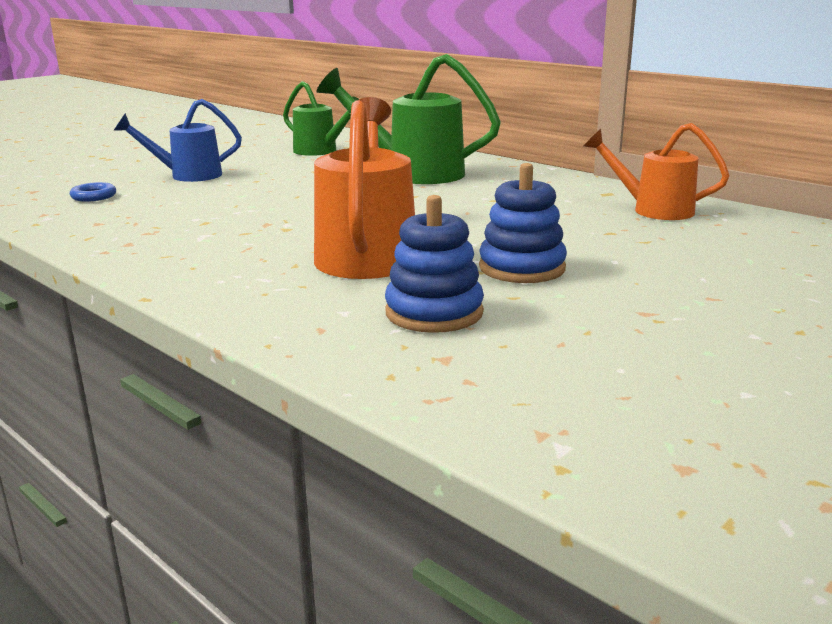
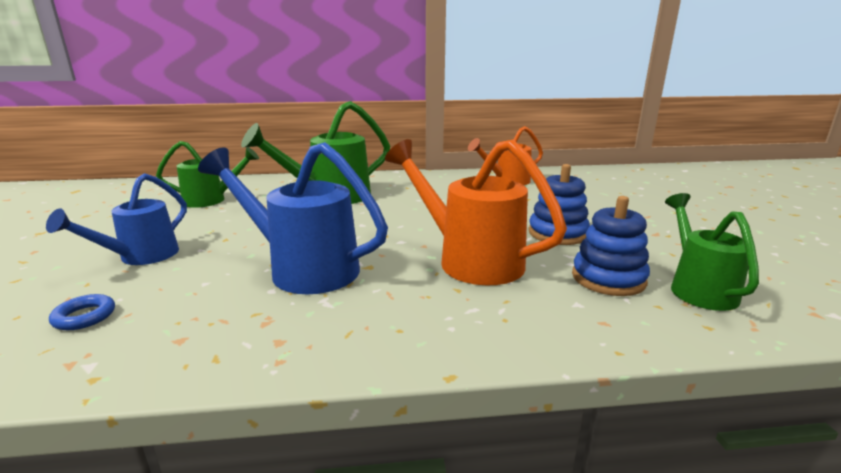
camera: 50 degrees left, 0 degrees up
(245, 214) = (303, 268): none -> blue watering can
(494, 358) = (698, 288): none -> green watering can

